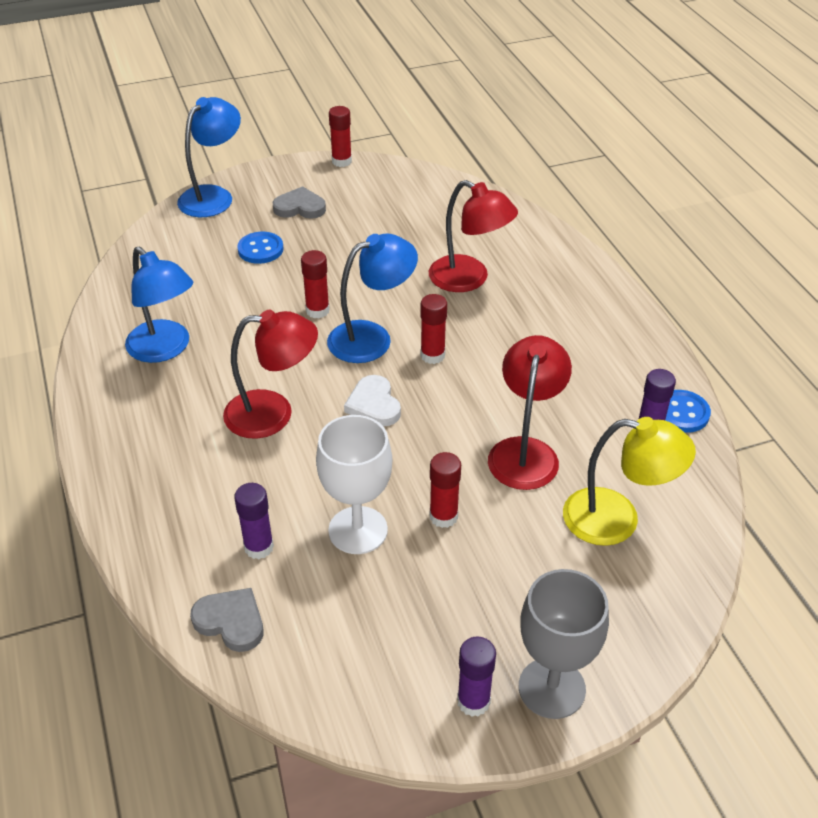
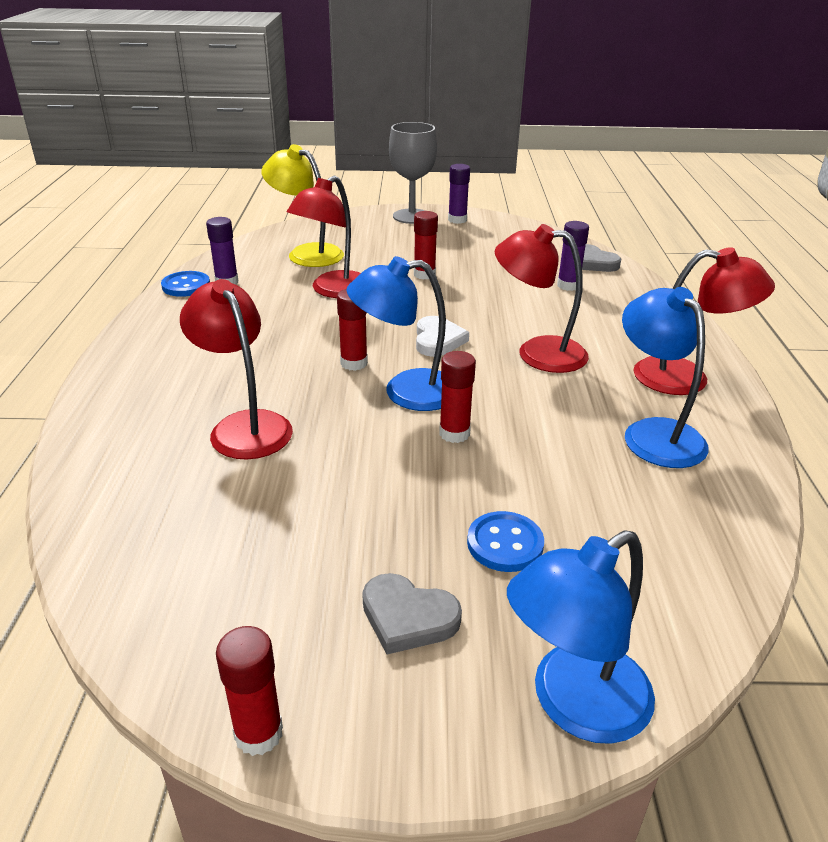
camera: 160 degrees left, 10 degrees down
(129, 418) = (686, 378): none -> red lamp
(358, 530) = (491, 280): white goblet -> none

